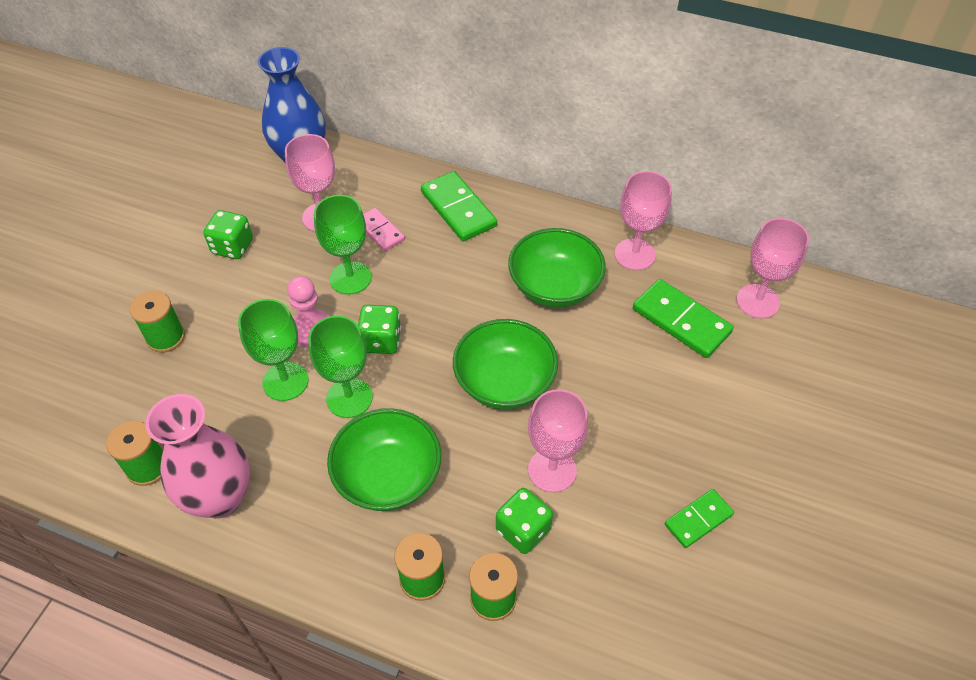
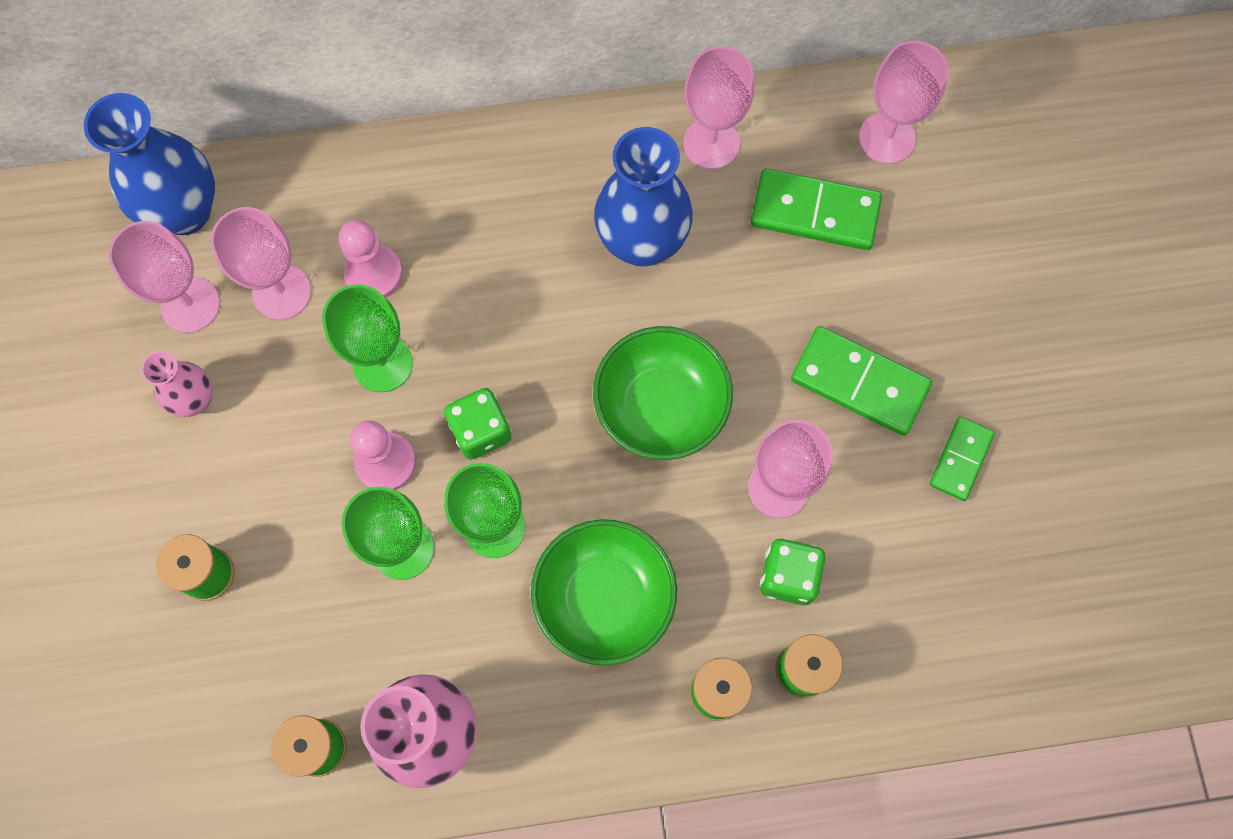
camera: 30 degrees left, 20 degrees up
(232, 247) = (195, 400): green dice -> pink vase
(268, 201) = (190, 305): none -> pink goblet
(380, 231) = (373, 273): pink domino -> pink pawn
(458, 209) = (452, 187): green domino -> green domino (859, 383)
(554, 286) = (642, 242): green bowl -> blue vase

